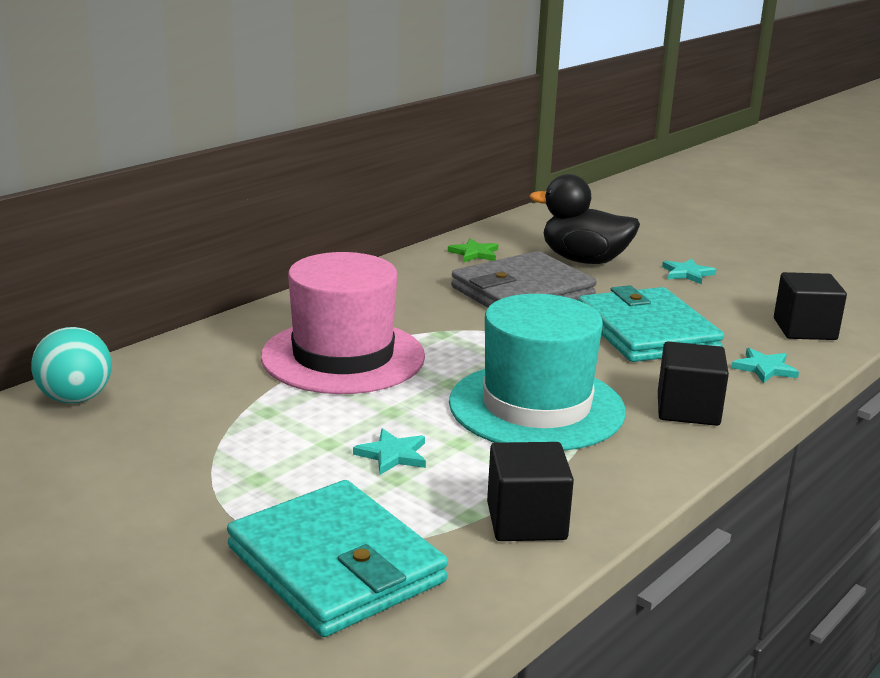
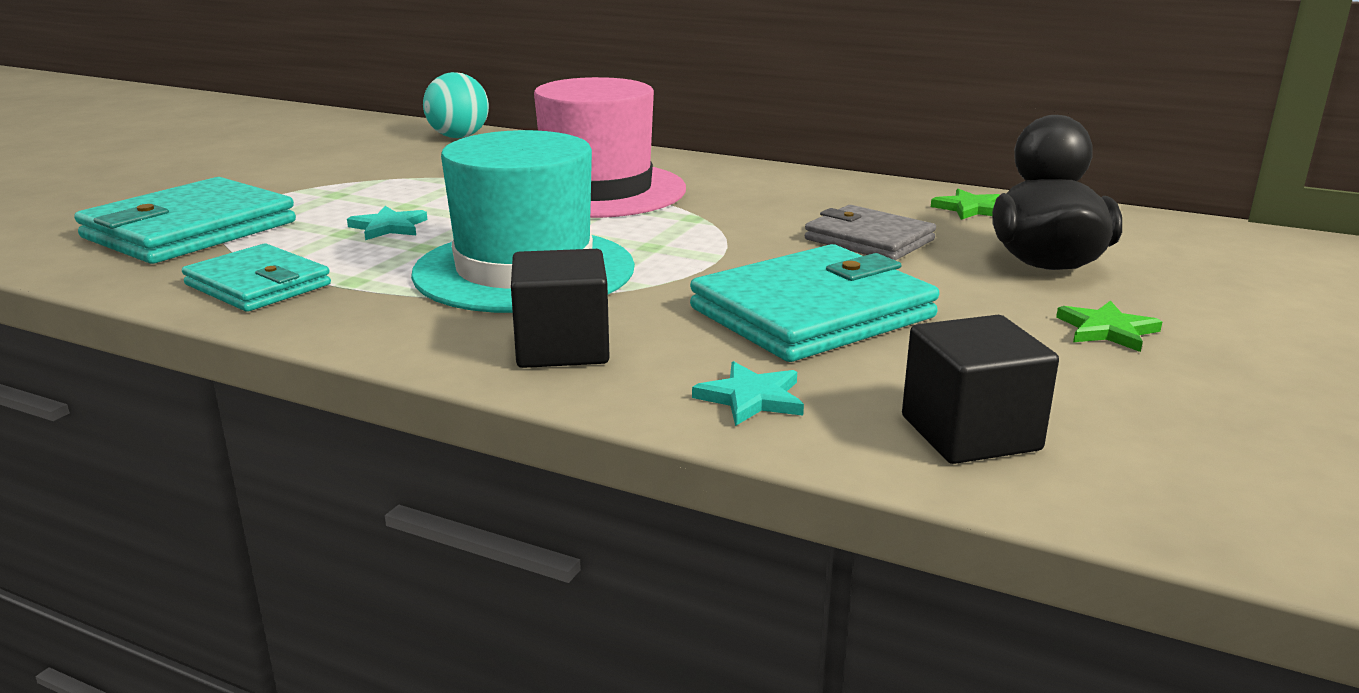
camera: 75 degrees right, 0 degrees up
(522, 292) = (869, 240): grey wallet -> grey wallet, size x0.63
(526, 521) = (258, 285): black cube -> turquoise wallet
(687, 273) = (1107, 330): turquoise star -> green star

